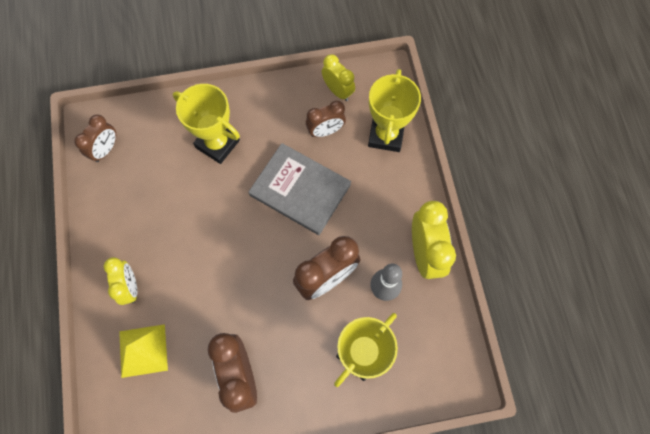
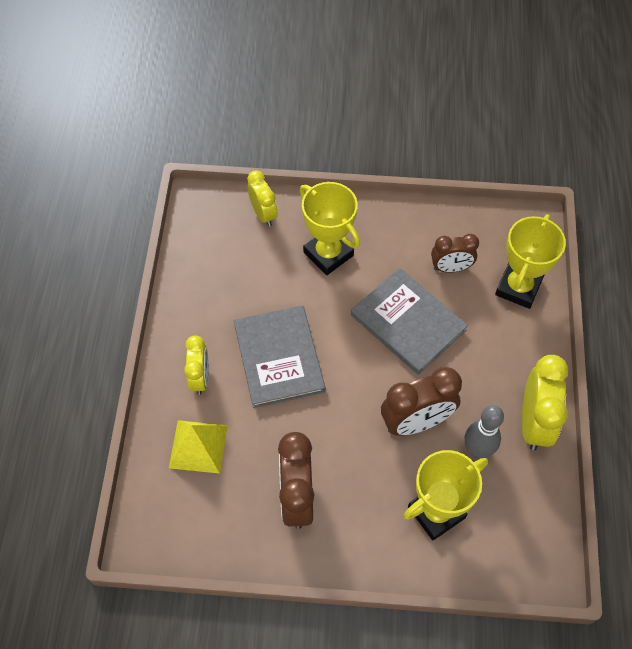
camera: 15 degrees right, 10 degrees down
(106, 150) = (207, 233): brown clock -> none
(195, 250) = (279, 358): none -> grey book
(337, 91) = (474, 229): yellow clock -> yellow clock (263, 214)

